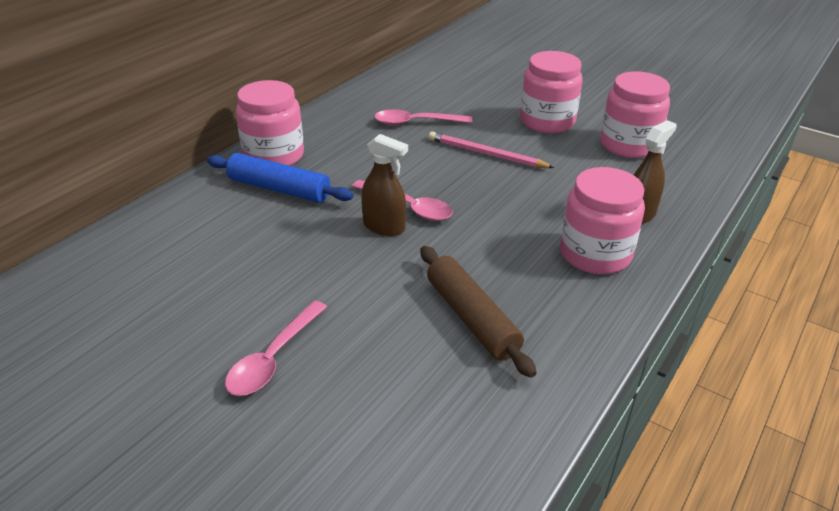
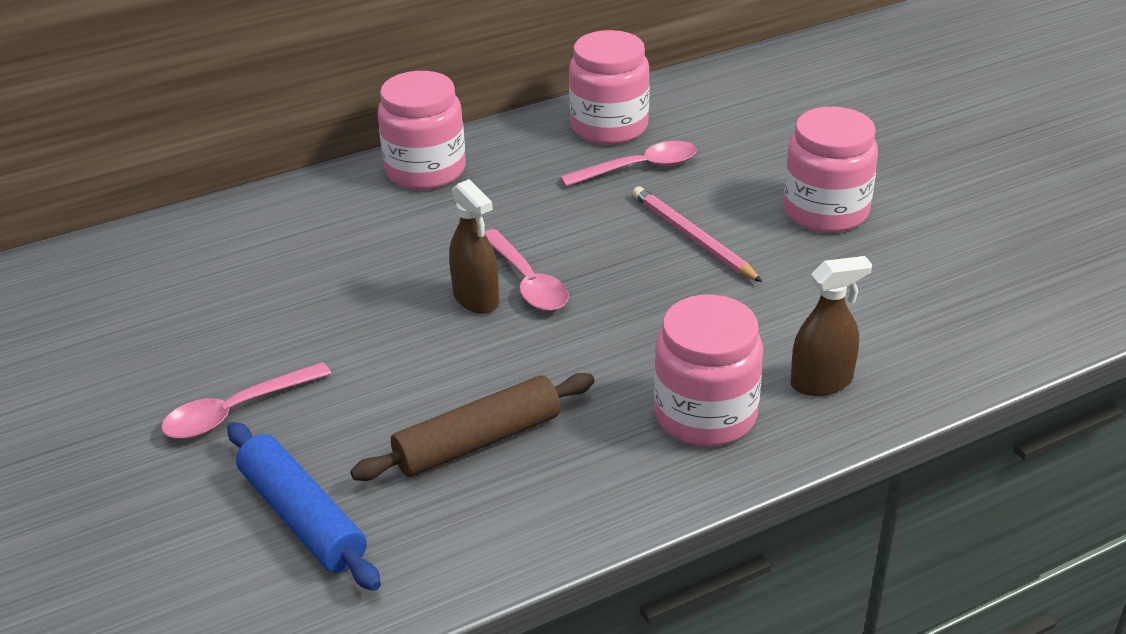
camera: 30 degrees right, 0 degrees up
(279, 189) = (397, 215): blue rolling pin -> blue rolling pin (302, 517)
(416, 123) = (639, 168): pink spoon -> pink spoon turned 135 degrees clockwise
(471, 318) = (478, 441): brown rolling pin -> brown rolling pin turned 60 degrees clockwise
(628, 145) = (913, 278): pink jar -> pink jar (609, 127)

